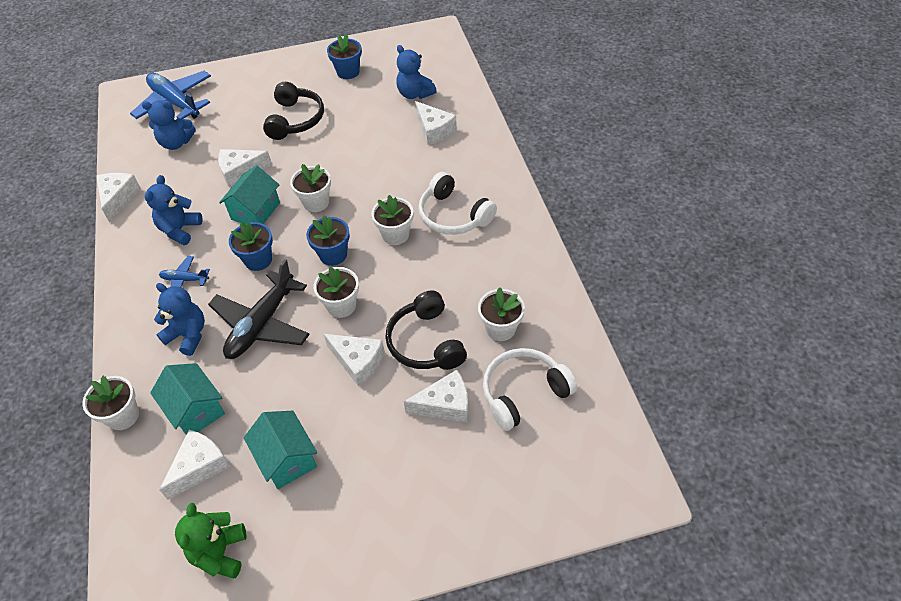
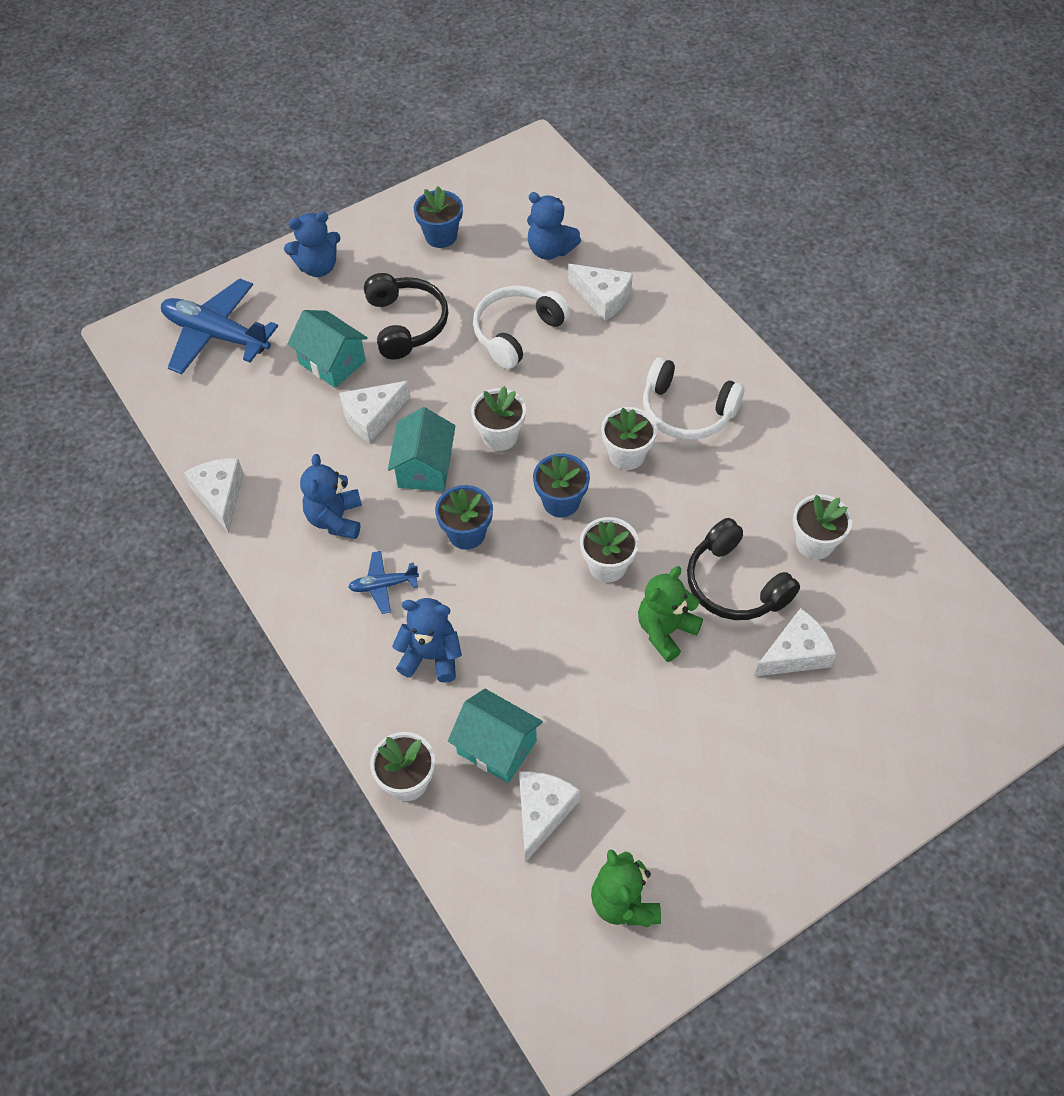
camera: 20 degrees left, 5 degrees up
(176, 143) = (255, 396): blue teddy bear -> blue teddy bear (318, 267)
(262, 324) = (519, 616): black plane -> none
(287, 459) = (643, 772): turquoise house -> turquoise house (332, 362)
(358, 362) = (665, 631): white cheese -> green teddy bear
(524, 393) = (878, 614): white headphones -> white headphones (517, 332)

